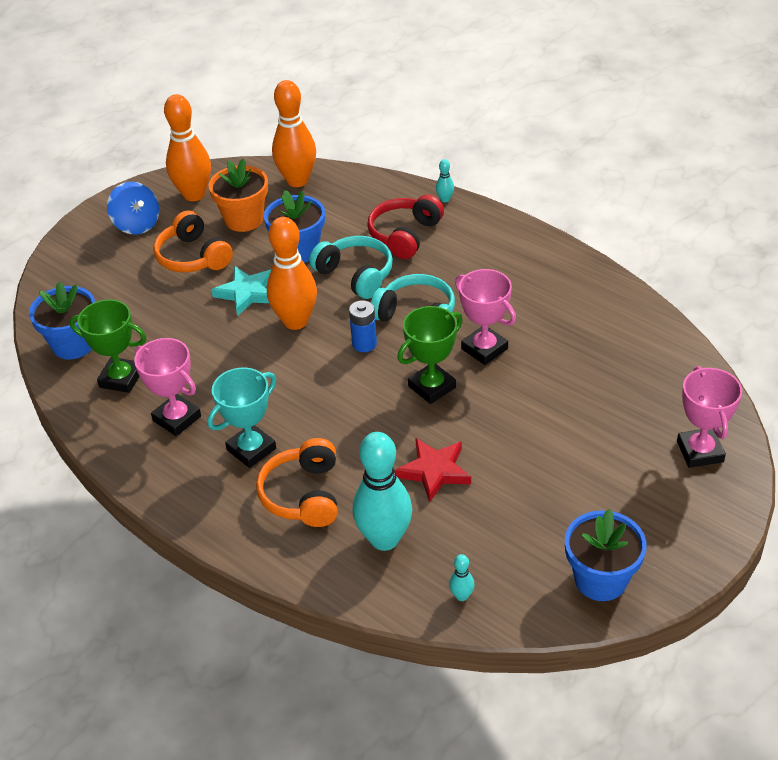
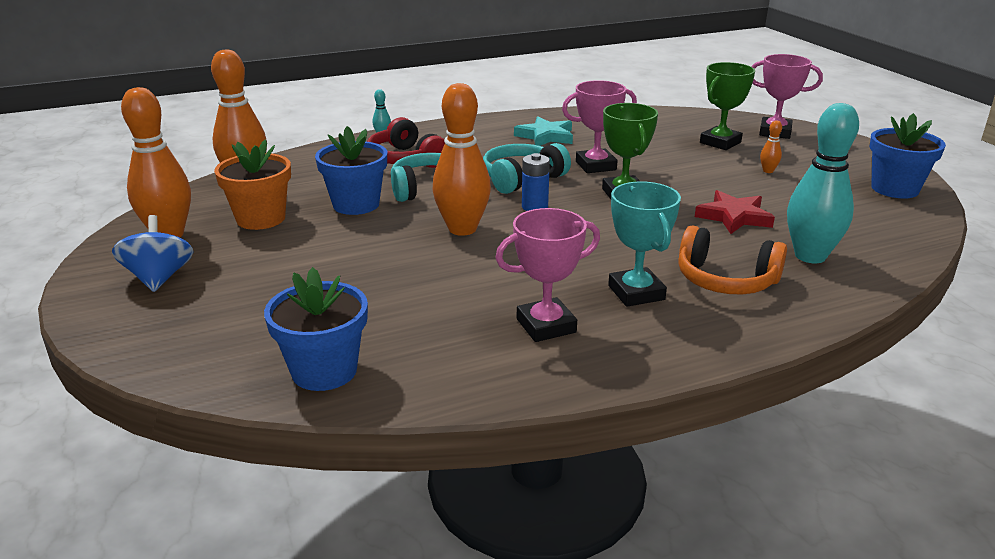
camera: 65 degrees left, 15 degrees down
(121, 379) = (434, 348): green trophy -> green trophy (720, 142)
(137, 224) = (159, 278): blue spinning top -> blue spinning top turned 90 degrees counterclockwise
(193, 257) = (277, 258): orange headphones -> none
(247, 293) = (384, 242): turquoise star -> turquoise star (545, 136)
(461, 596) = (896, 240): turquoise bowling pin -> none
(571, 470) = (768, 171): none -> orange bowling pin

